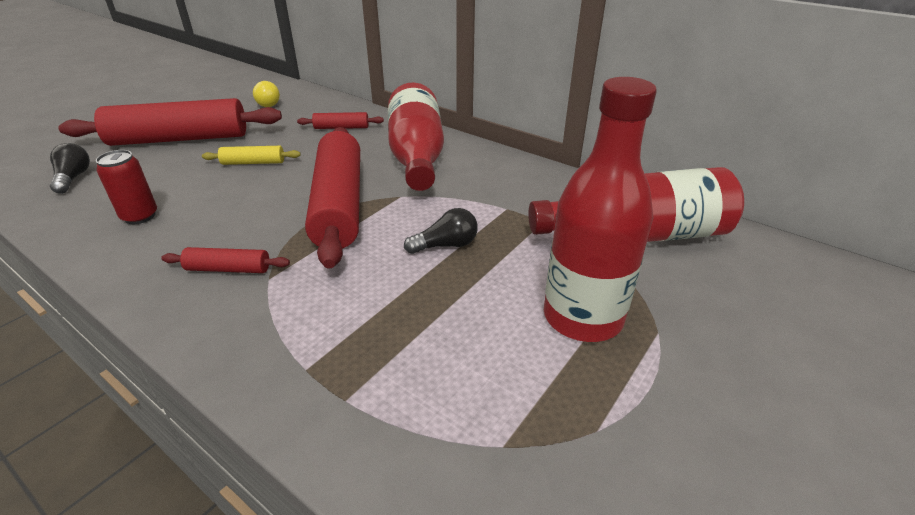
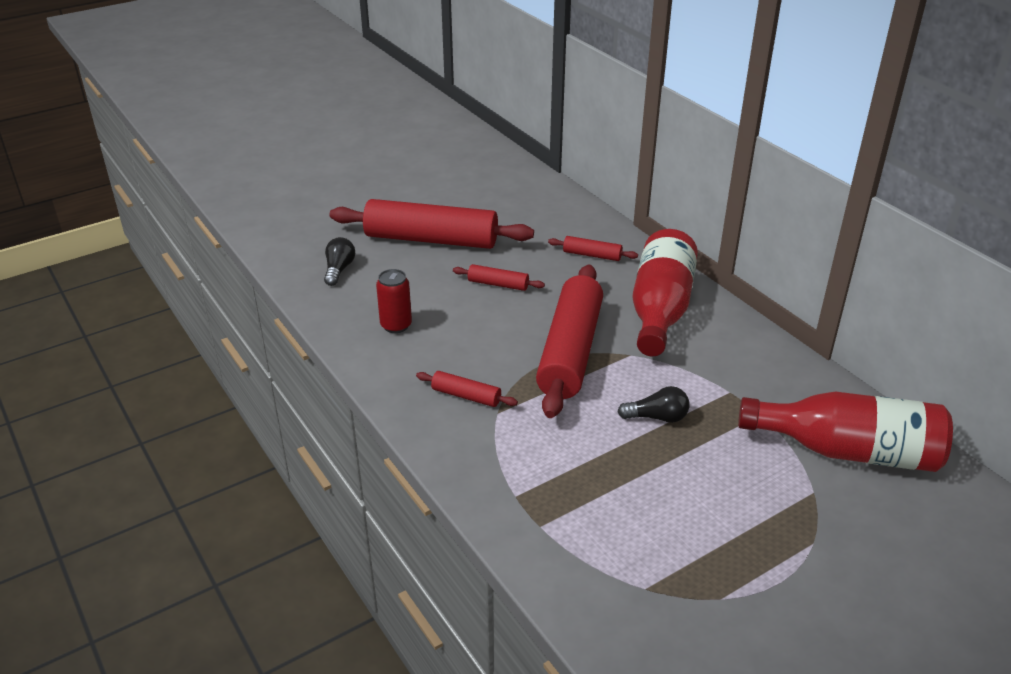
camera: 20 degrees right, 0 degrees up
(253, 162) = (498, 284): yellow rolling pin -> red rolling pin
(269, 103) = (523, 205): yellow light bulb -> none
(582, 317) = (752, 514): red bottle -> none

